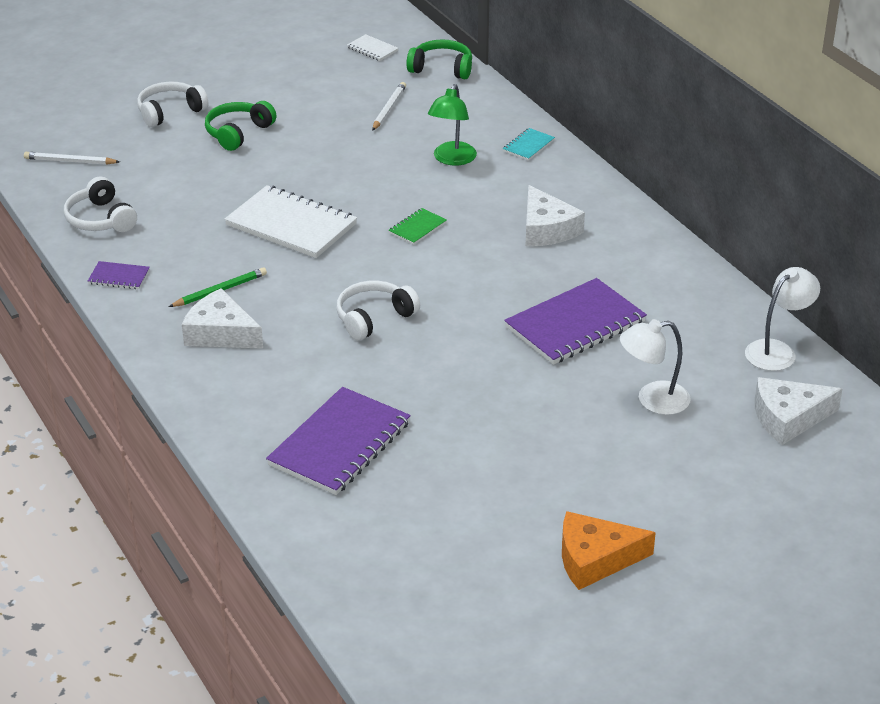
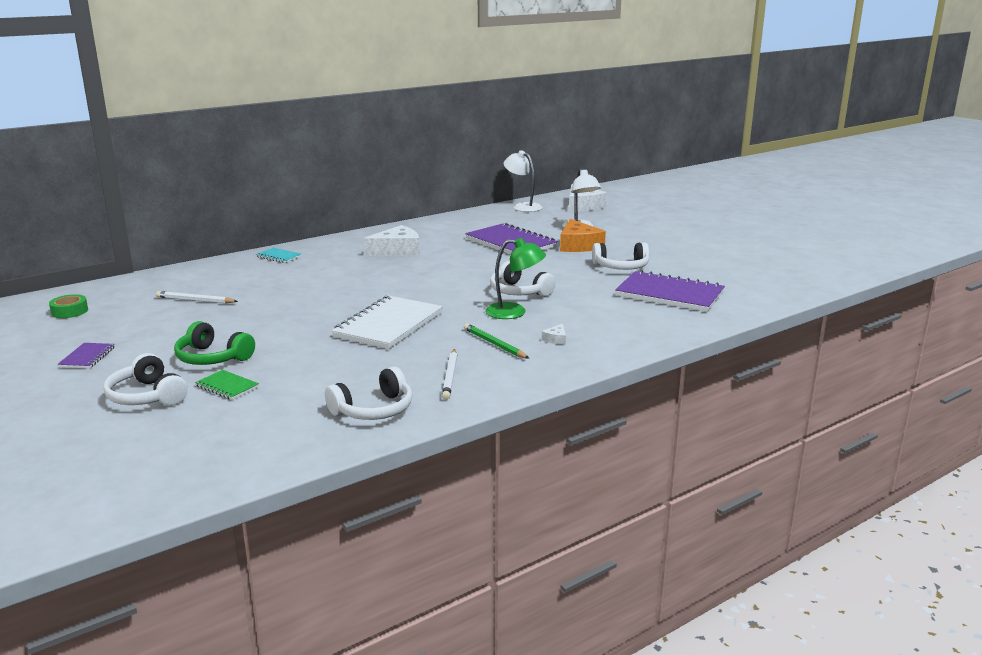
camera: 95 degrees left, 15 degrees down
(70, 161) = (241, 443): white pencil -> white pencil (450, 376)
(119, 277) = (480, 389): purple notebook -> purple notebook (87, 357)
(220, 333) = (556, 339): white cheese -> white cheese, size x0.42
(372, 49) = (69, 311): white notebook -> green tape
(417, 228) = (395, 284): green notebook -> green notebook (227, 386)
(442, 68) = (130, 285): green headphones -> none
(452, 159) = (292, 277): green lamp -> green lamp (514, 312)
(456, 416) = (621, 267): none -> white headphones
(595, 559) = (725, 238): orange cheese -> orange cheese (578, 245)

